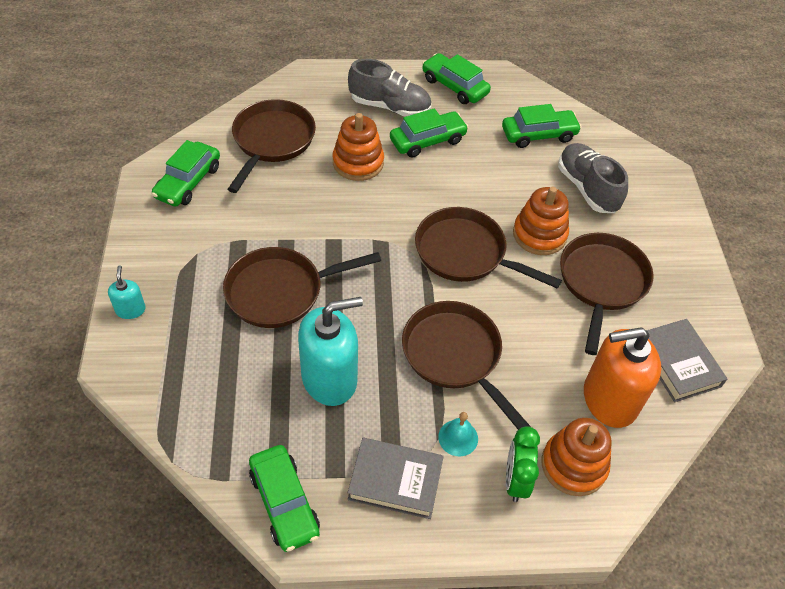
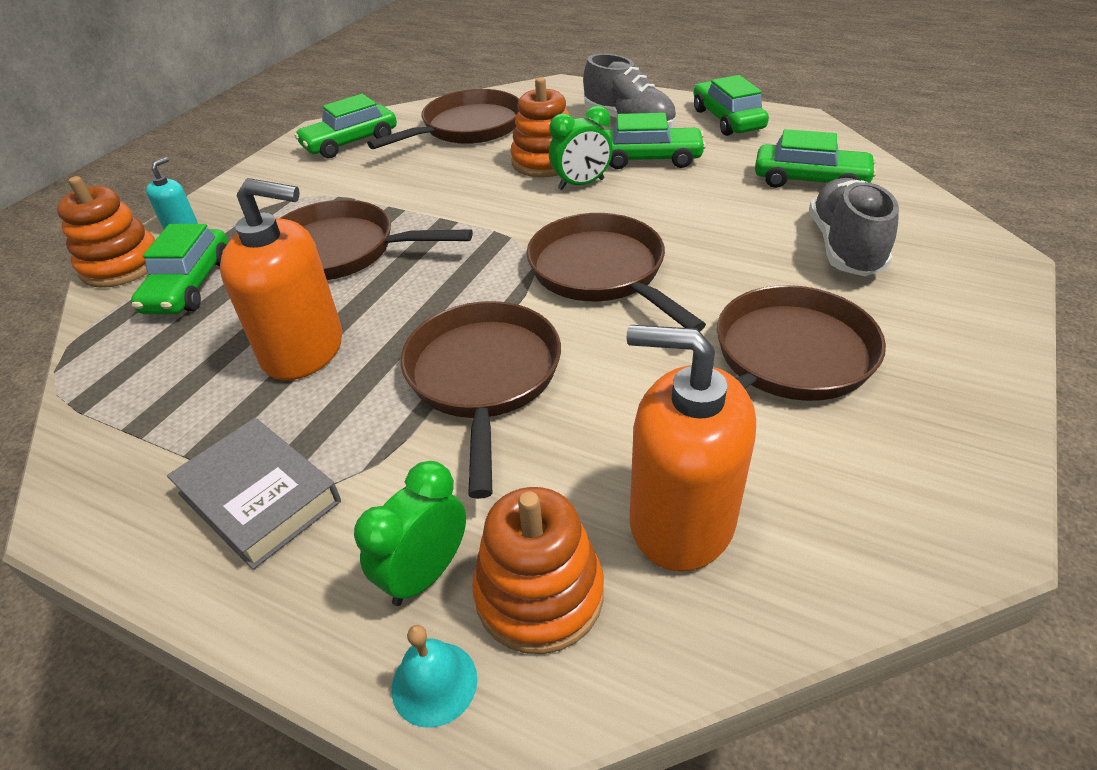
camera: 35 degrees right, 10 degrees down
(284, 503) = (108, 464): green car -> green car (190, 285)
(329, 378) = (303, 350): turquoise soap dispenser -> orange soap dispenser
(399, 178) = (581, 184): none -> green clock
(458, 437) = (395, 478): turquoise bell -> turquoise bell (434, 683)
(539, 234) = (727, 279): orange stacking toy -> orange stacking toy (121, 265)
(678, 363) = (855, 513): grey book -> none

